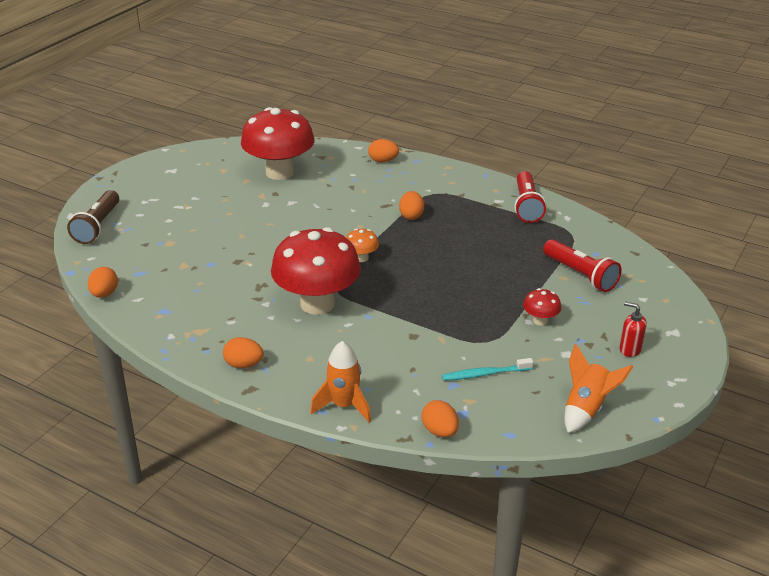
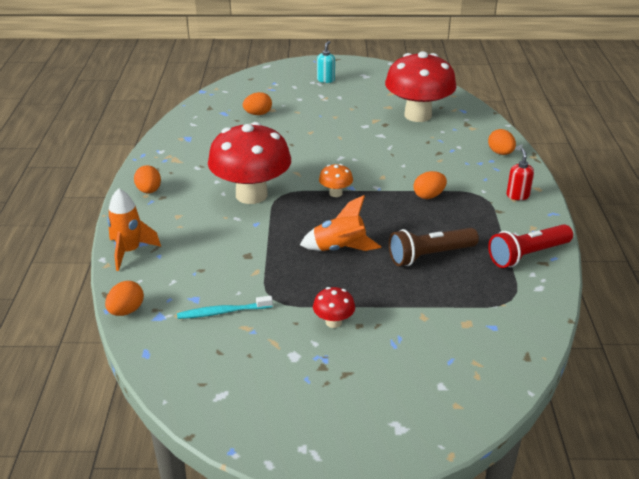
camera: 60 degrees right, 0 degrees up
(97, 226) = (263, 79): brown flashlight -> brown flashlight (429, 255)
(104, 294) = (188, 111): orange egg -> orange egg (258, 114)
(150, 193) = (326, 80): none -> turquoise soap dispenser
(485, 374) = (223, 312): turquoise toothbrush -> turquoise toothbrush turned 60 degrees counterclockwise
(580, 275) = (439, 327): red flashlight -> none
(586, 409) = (214, 393): orange rocket -> orange rocket (339, 249)
(629, 349) = (337, 399): red soap dispenser -> red soap dispenser (517, 195)

